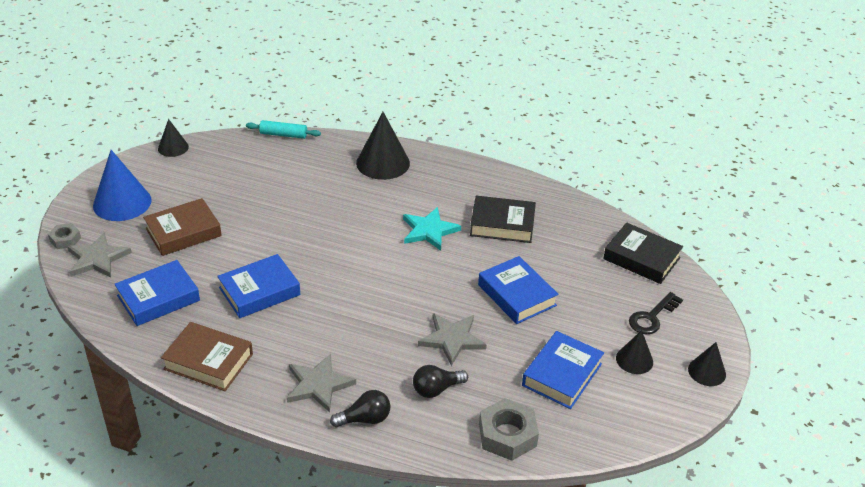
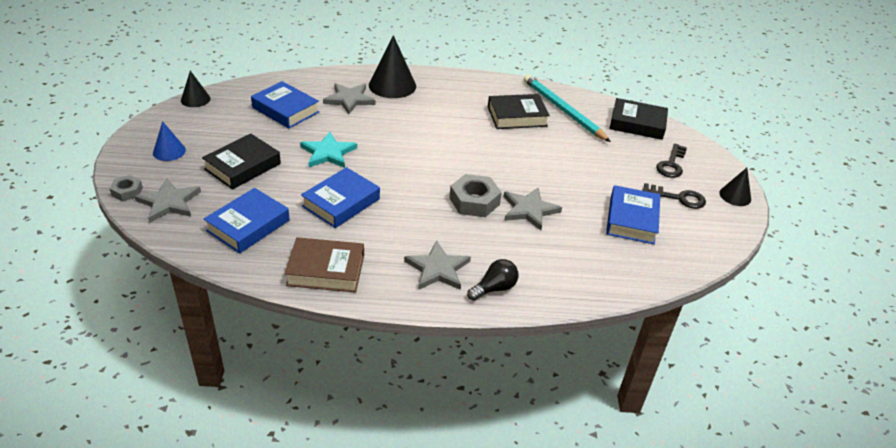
camera: 20 degrees left, 0 degrees up
(122, 202) = (169, 151): blue cone -> blue cone, size x0.57
(183, 232) = (242, 166): brown book -> black book
(283, 135) = (293, 76): turquoise rolling pin -> none
(328, 173) = (349, 99): none -> grey star
(429, 231) = (461, 130): turquoise star -> turquoise star (328, 153)
(436, 389) = (540, 251): black light bulb -> none
(507, 435) = (618, 275): grey nut -> grey nut (474, 201)
(517, 295) = (560, 167): blue book -> blue book (285, 110)
(561, 225) = (563, 110): none -> turquoise pencil
(634, 360) = (678, 198): black cone -> black key

